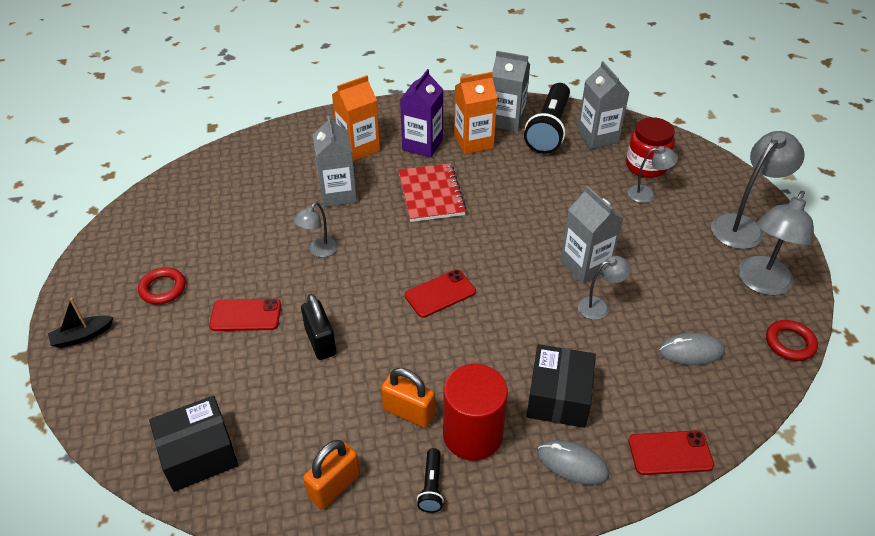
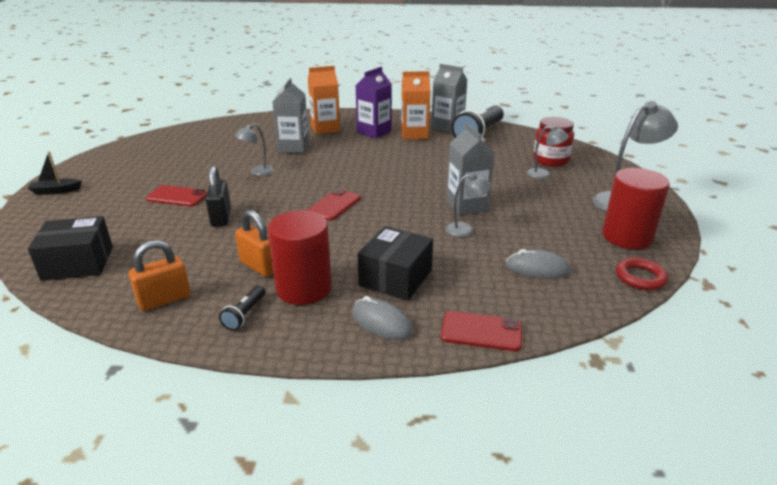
camera: 15 degrees right, 15 degrees down
(163, 289) = (131, 176): red ring -> none
(431, 194) = (363, 155): red notebook -> none
(440, 294) = (334, 205): red phone -> red phone turned 45 degrees counterclockwise
(597, 137) = (517, 142): grey carton -> none
(761, 284) = (627, 237): grey lamp -> red cylinder

